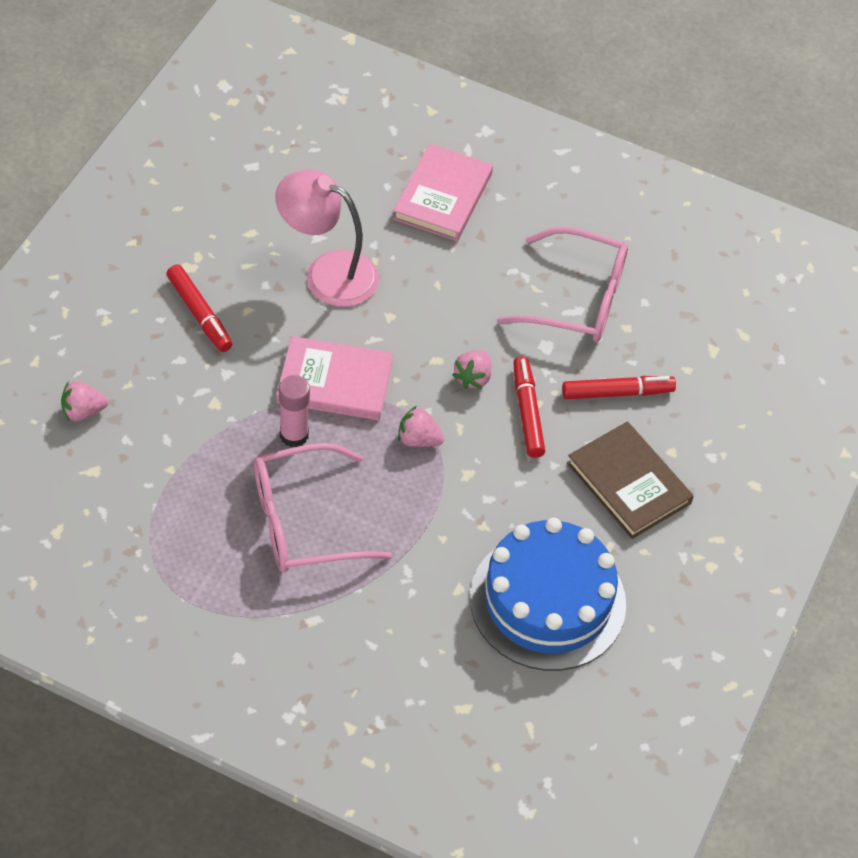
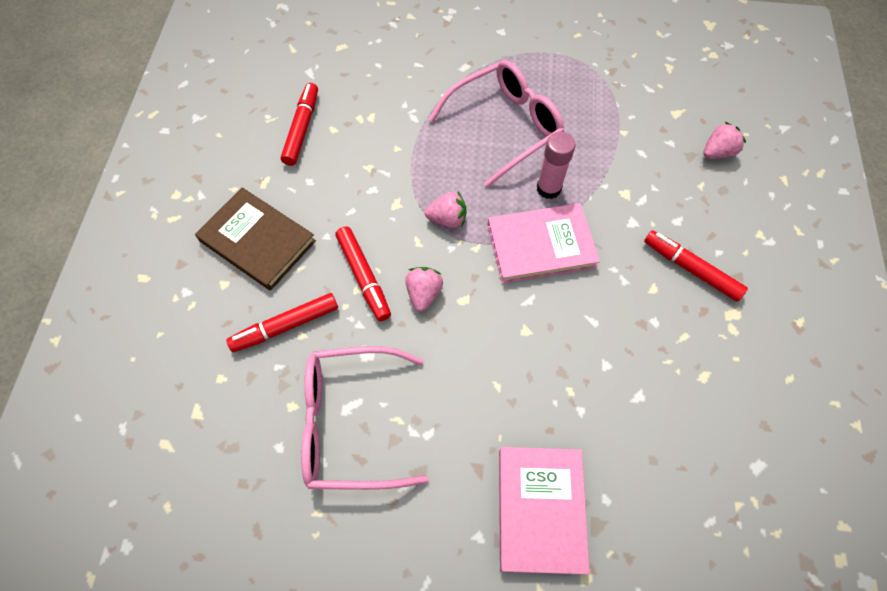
camera: 165 degrees right, 10 degrees up
(327, 273) = (606, 357): pink lamp -> none
(547, 601) = (302, 128): blue cake -> red marker

